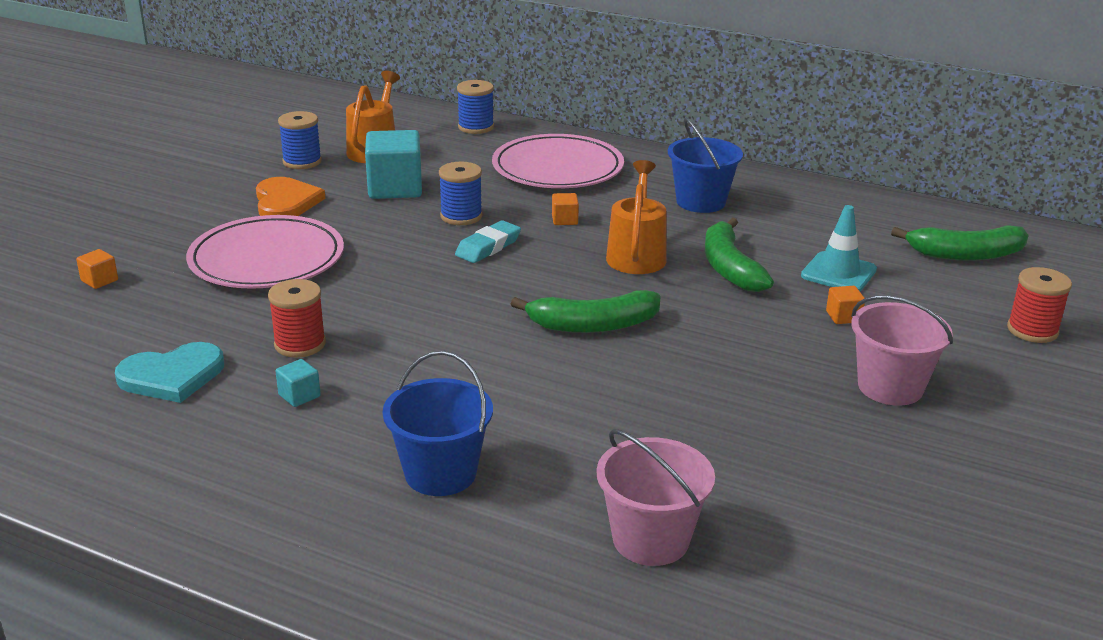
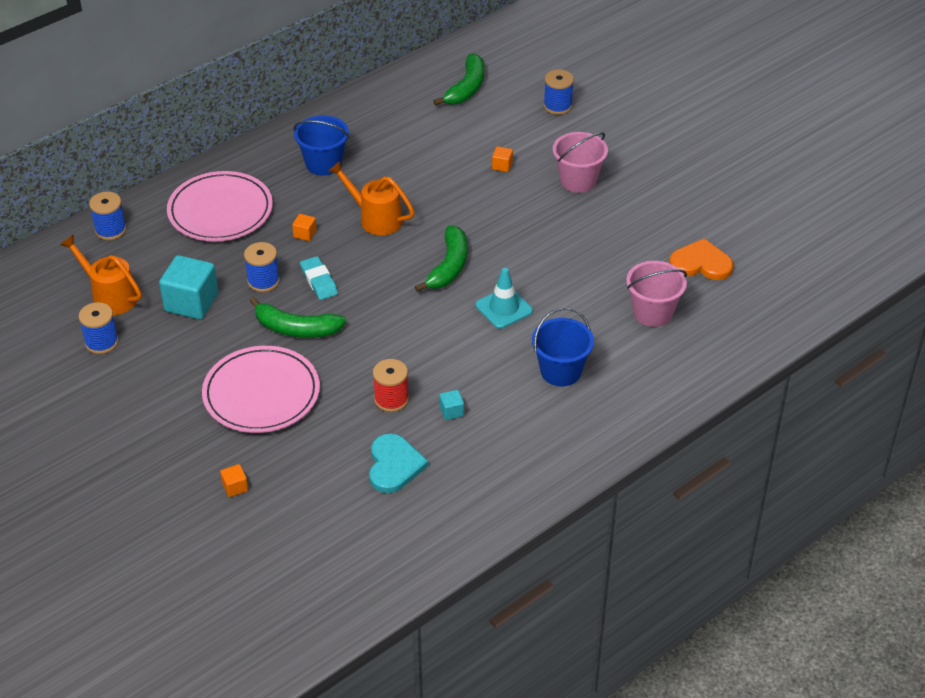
camera: 65 degrees left, 15 degrees up
(286, 202) = (172, 366): orange heart -> orange heart (701, 263)
(729, 267) = (418, 186): green banana -> green banana (296, 328)
(838, 273) = (454, 146): turquoise traffic cone -> turquoise traffic cone (504, 308)
(1032, 330) = (557, 106): red spool -> blue spool

